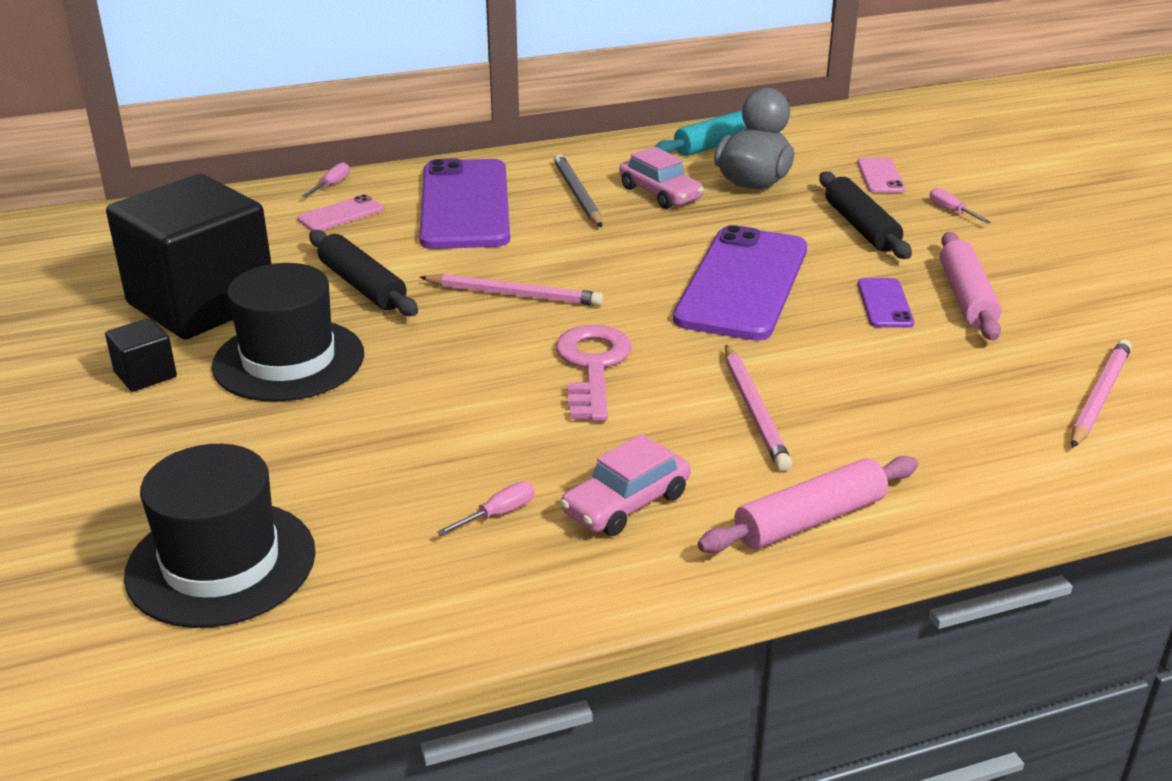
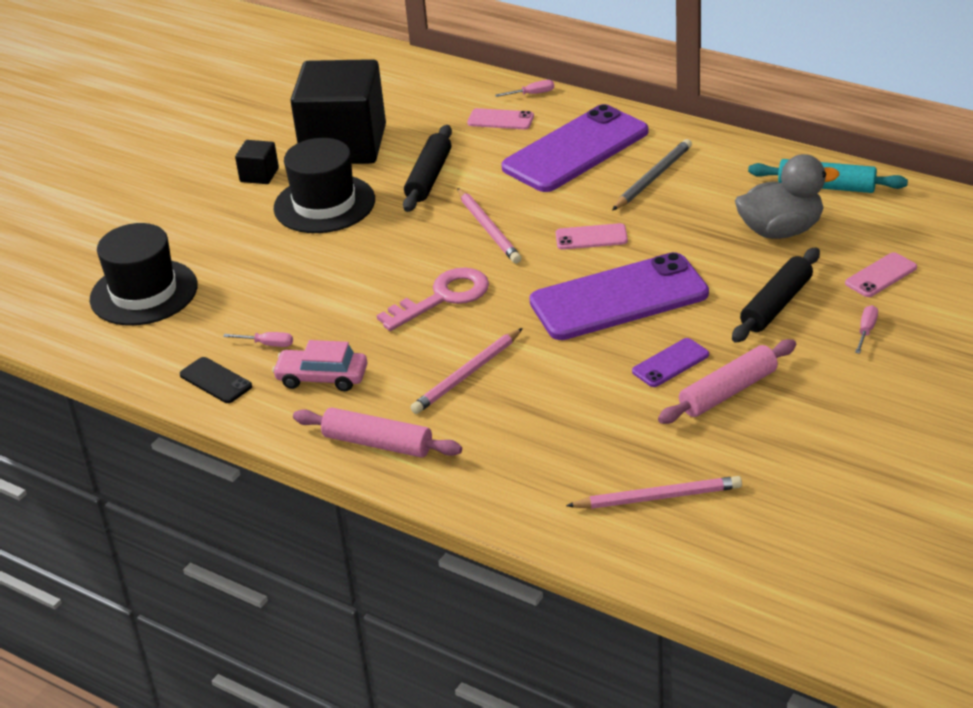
camera: 55 degrees right, 5 degrees up
(513, 587) = (215, 381): none -> black phone
(621, 256) = (591, 237): none -> pink phone
(660, 193) = (703, 205): pink car -> none

